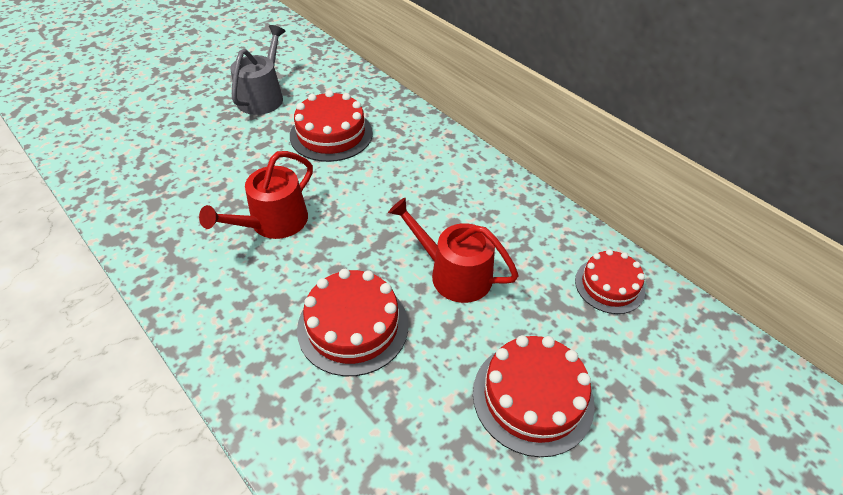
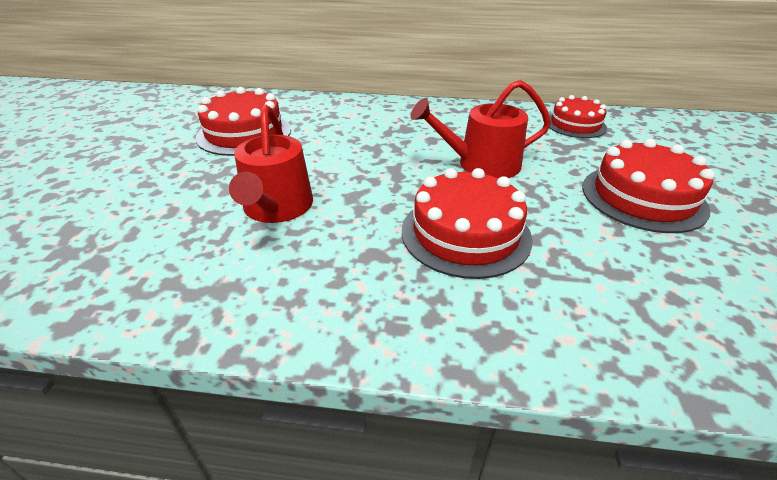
camera: 40 degrees left, 10 degrees down
(263, 97) = (129, 136): grey watering can -> none

